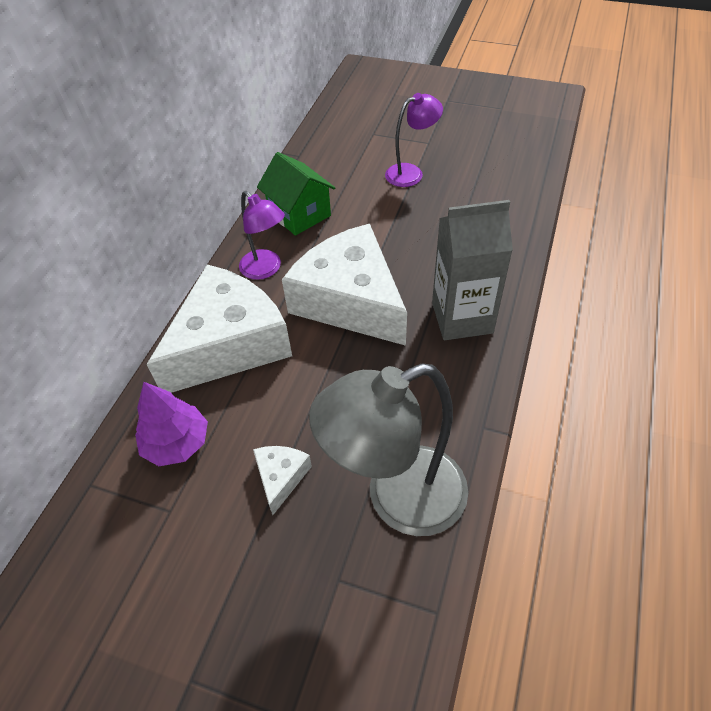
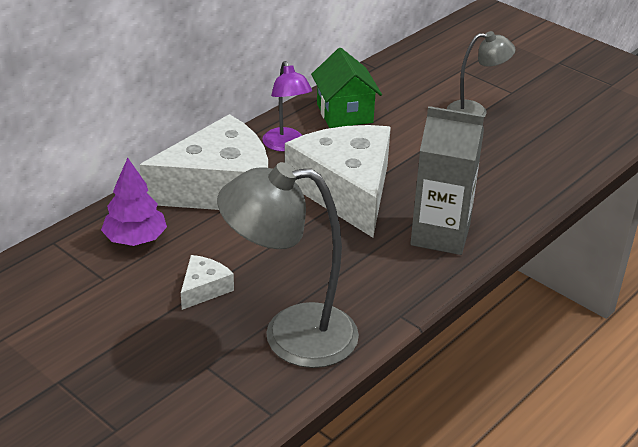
camera: 20 degrees right, 15 degrees down
(411, 173) = (475, 112): purple lamp -> grey lamp

